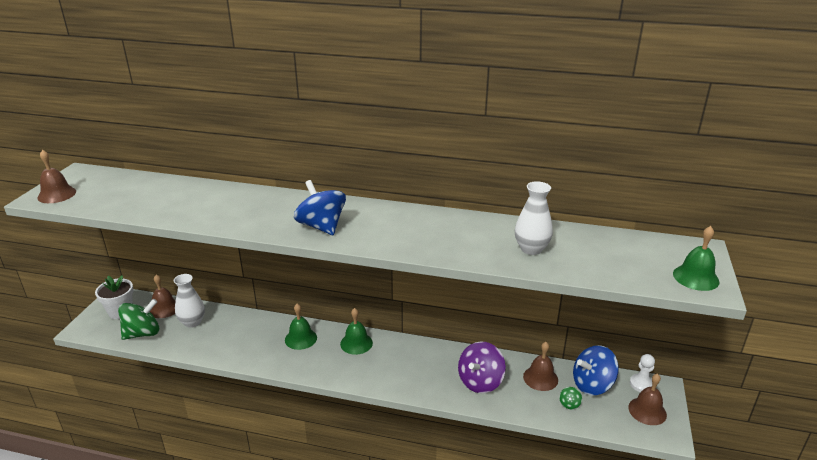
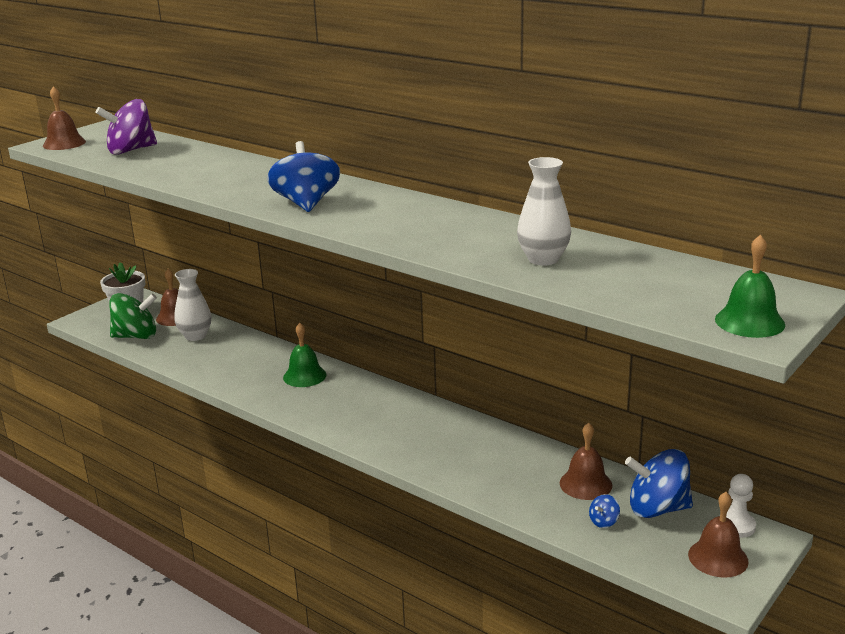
camera: 25 degrees right, 5 degrees down
(356, 343) = (368, 394): green bell -> none
(480, 381) = (497, 468): purple spinning top -> purple spinning top (131, 150)
(569, 404) = (603, 521): green spinning top -> blue spinning top

